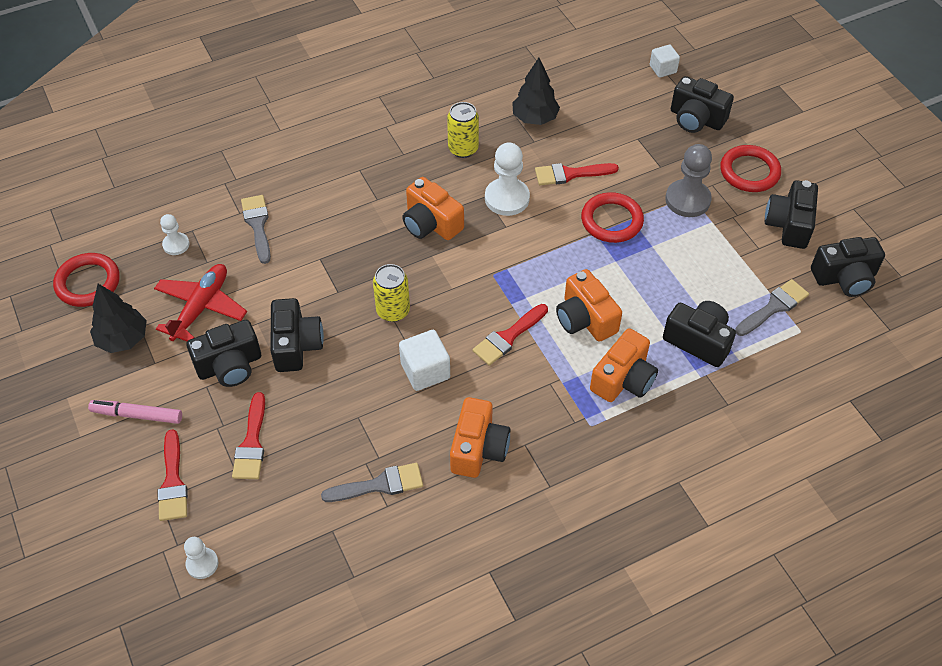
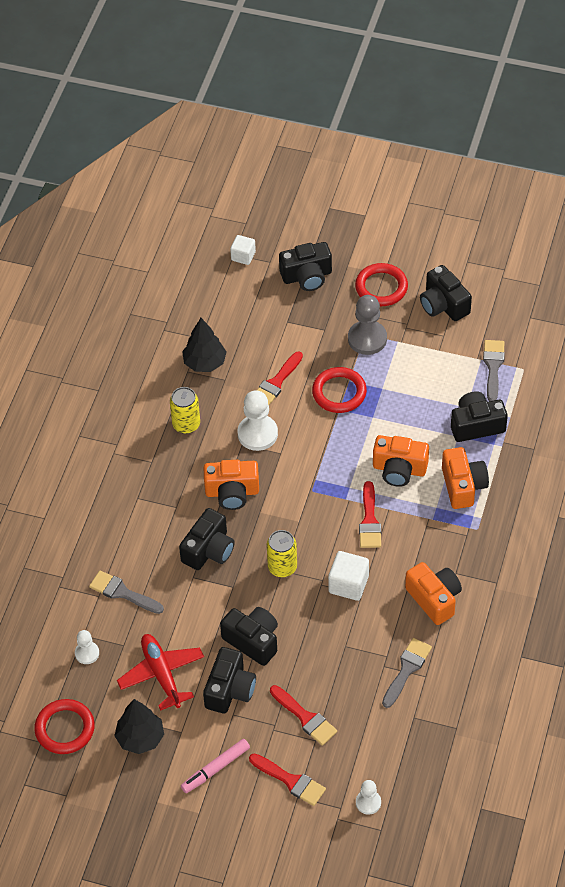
camera: 45 degrees left, 0 degrees up
(844, 278) = (511, 313): black camera -> black camera (209, 550)

